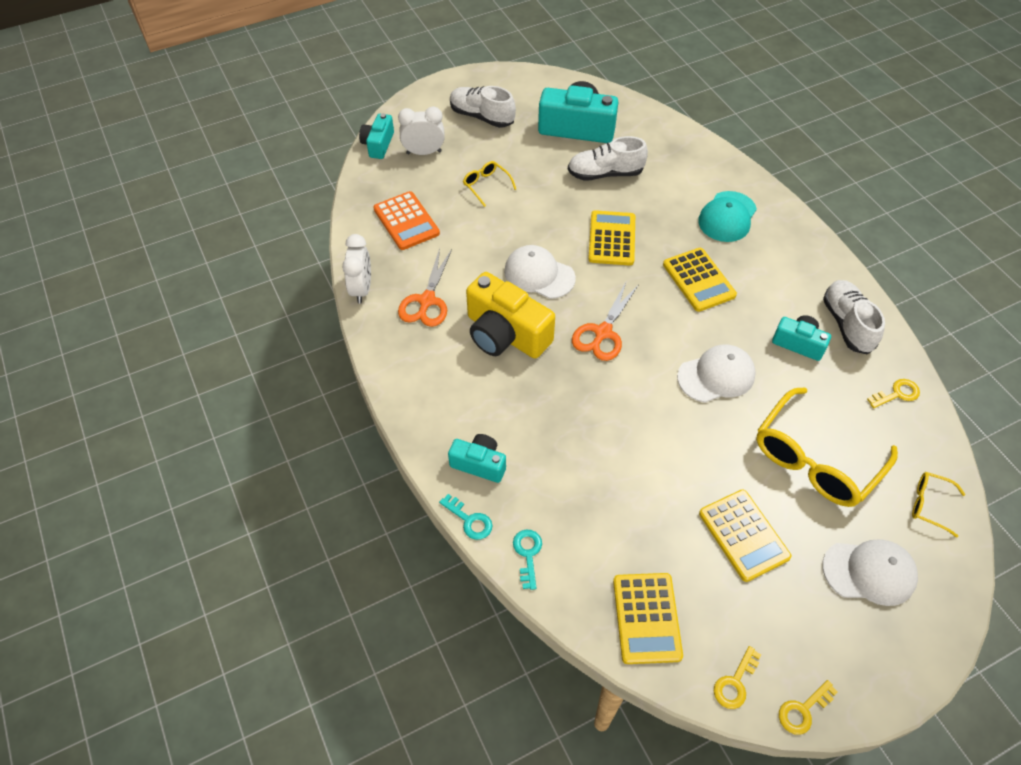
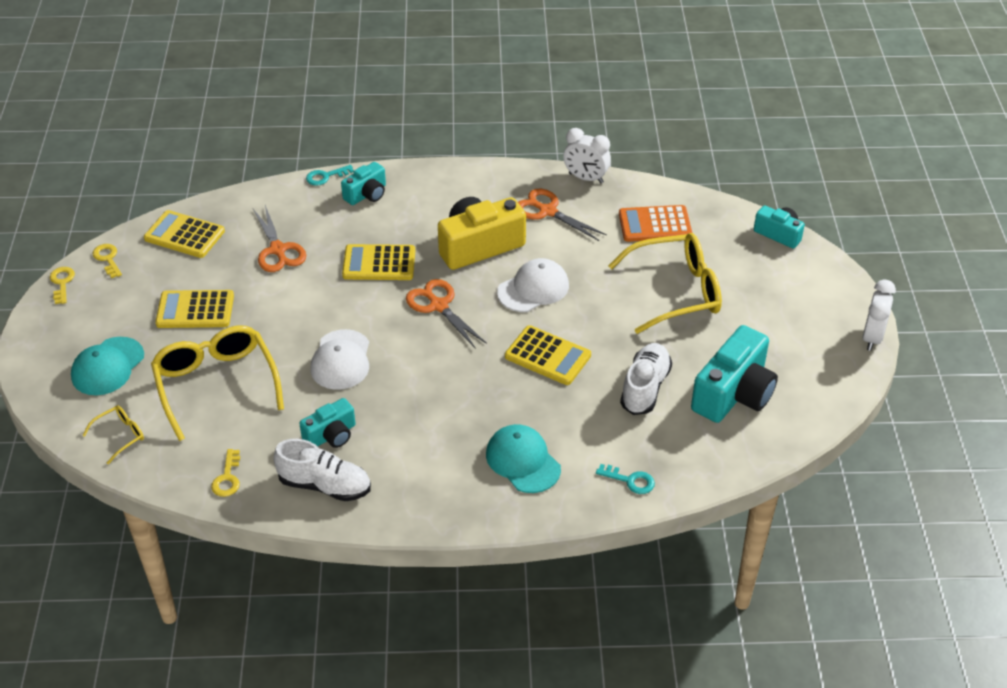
camera: 115 degrees right, 10 degrees down
(424, 152) = (750, 262): white clock -> white clock (872, 337)
(482, 116) = (790, 322): white shoe -> none
(486, 186) = (675, 292): yellow glasses -> yellow glasses, size x2.19
(528, 554) = (277, 195): turquoise key -> turquoise key (630, 480)
(612, 505) = (278, 250): none -> orange scissors
(699, 280) = (454, 398): yellow calculator -> yellow calculator (379, 263)
(869, 572) = (108, 366): white cap -> turquoise cap

